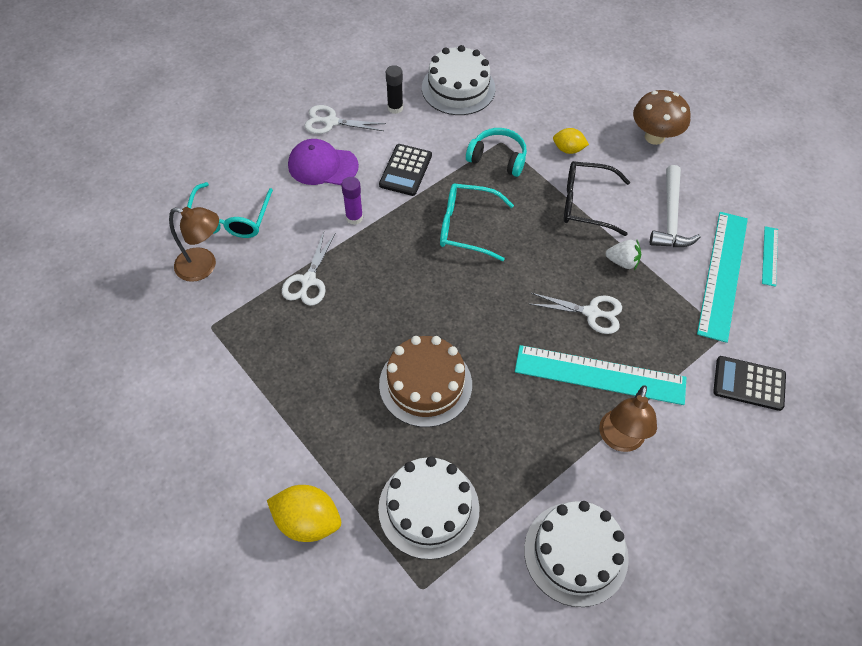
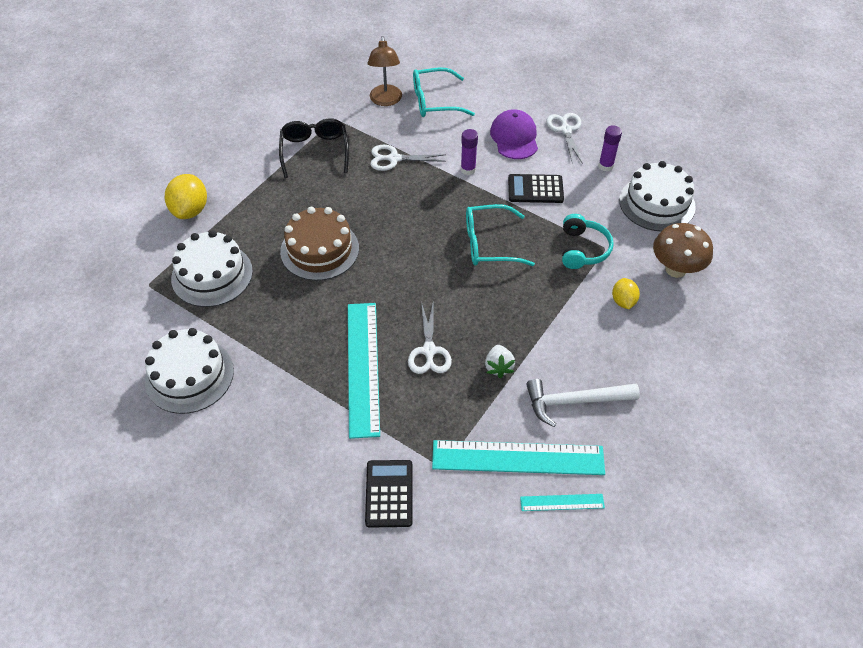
camera: 75 degrees right, 5 degrees down
(395, 108) = (605, 166): black glue stick -> purple glue stick
(467, 227) = (490, 244): turquoise glasses -> turquoise glasses turned 90 degrees counterclockwise
(587, 204) = (559, 327): black glasses -> black glasses (315, 152)
(619, 440) = (300, 392): brown lamp -> none
(654, 137) = (682, 373): brown mushroom -> brown mushroom (675, 269)

